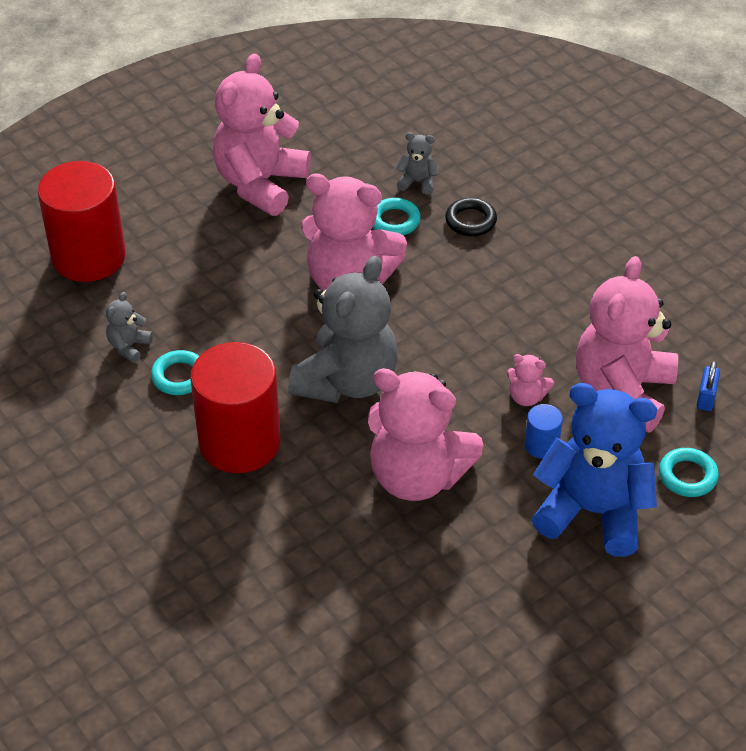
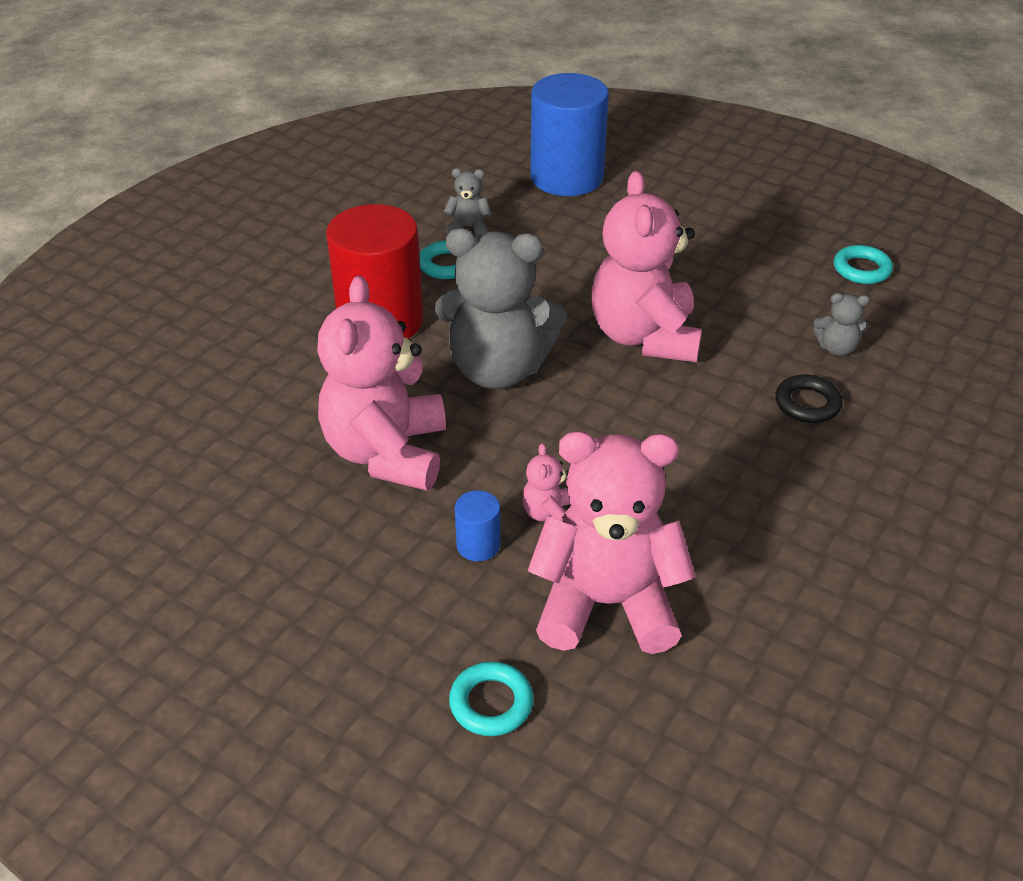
camera: 70 degrees right, 5 degrees down
(88, 257) = (566, 177): red cylinder -> blue cylinder
(260, 184) = (741, 245): pink teddy bear -> none
(394, 221) = (760, 346): turquoise ring -> turquoise ring (861, 269)
(417, 182) = (836, 348): grey teddy bear -> grey teddy bear turned 105 degrees clockwise
(592, 512) = (391, 615): blue teddy bear -> none
(706, 398) = (644, 697): blue padlock -> none

